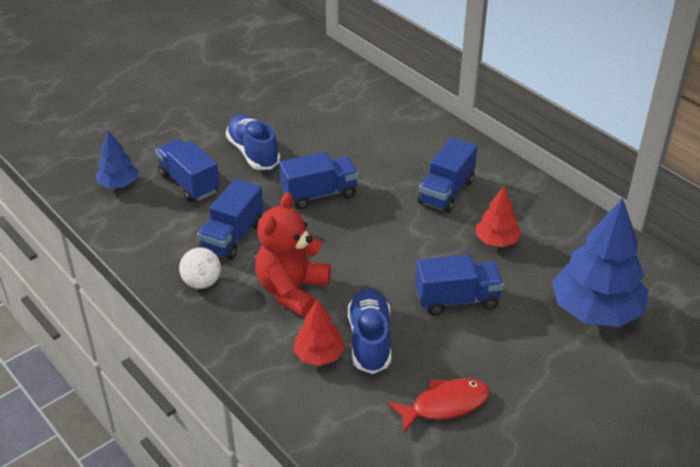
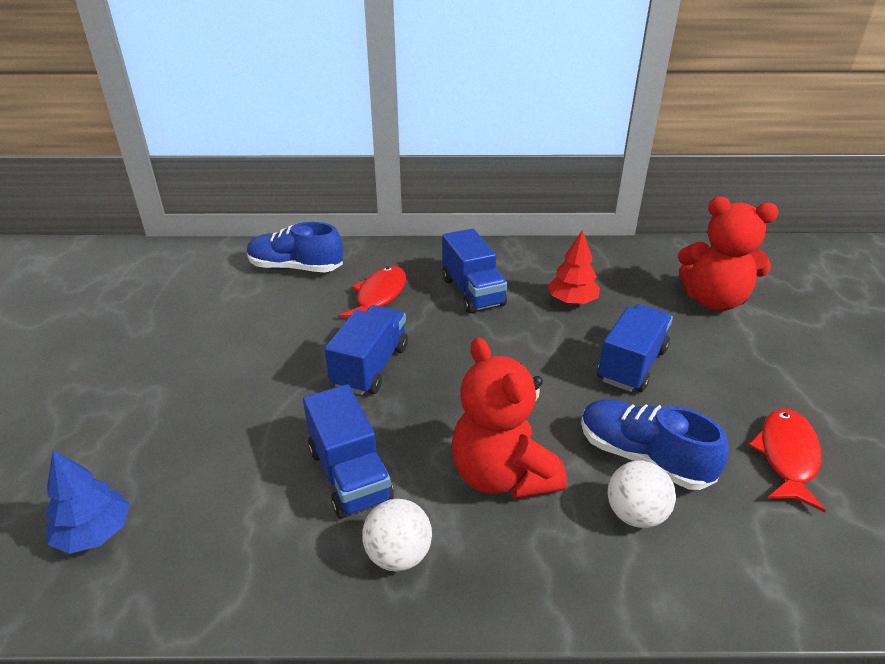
camera: 50 degrees left, 5 degrees down
(189, 183) = (201, 459): blue truck -> none
(253, 153) = (234, 376): blue shoe -> blue shoe (296, 268)
(319, 355) = (635, 514): red tree -> white ball
(389, 157) = (379, 296): none -> red fish
(595, 310) = (713, 300): blue tree -> red teddy bear

